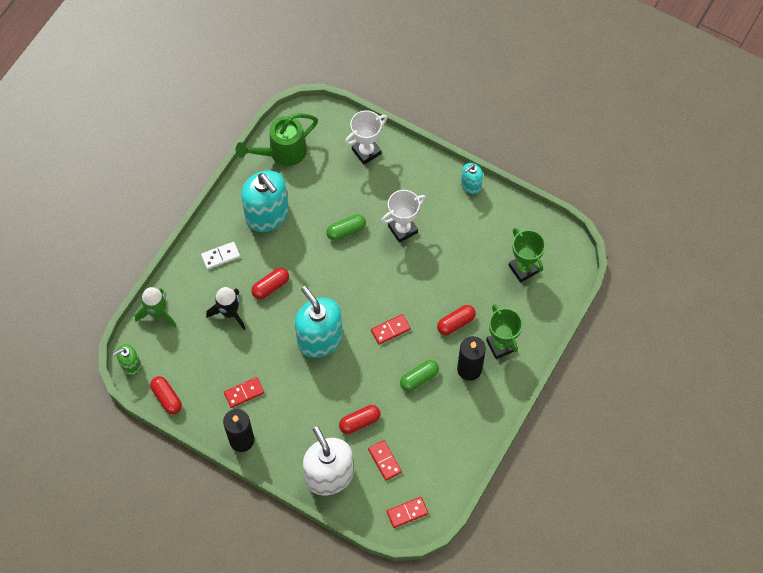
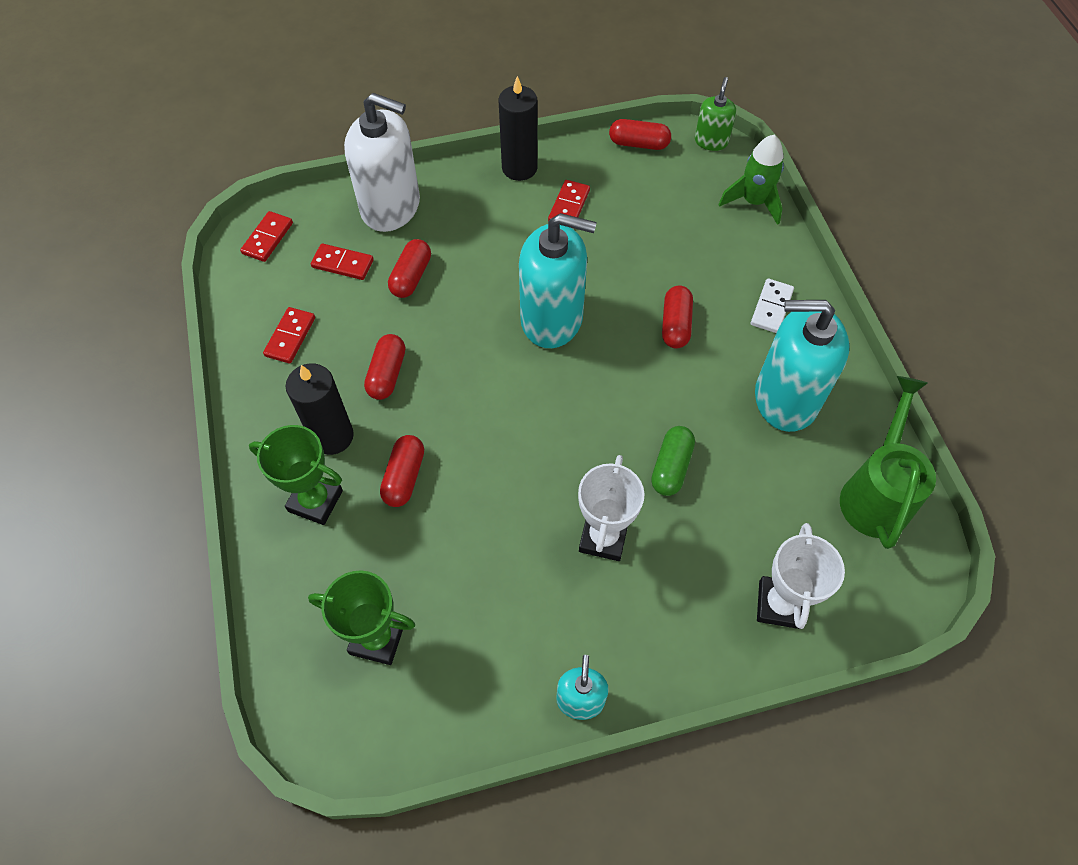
camera: 135 degrees right, 5 degrees down
(229, 312) = (683, 262): black rocket -> none
(390, 330) = (480, 398): red domino -> red domino (290, 337)
(419, 378) = (387, 374): green capsule -> red capsule

